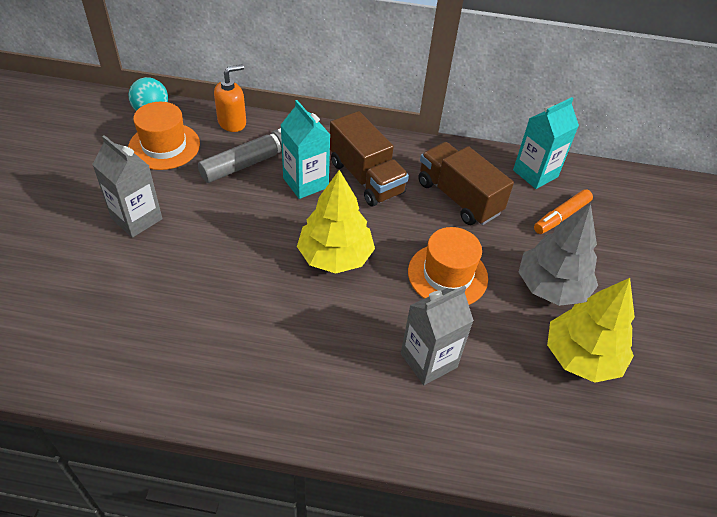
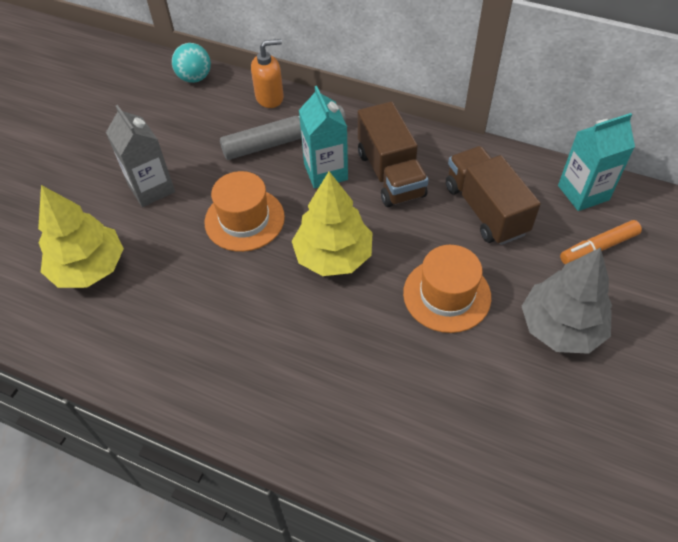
camera: 20 degrees right, 5 degrees up
(164, 146) = (197, 115): orange hat -> orange hat (244, 219)
(428, 360) = (398, 385): grey carton -> none
(582, 357) = (571, 413): yellow tree -> yellow tree (89, 268)

